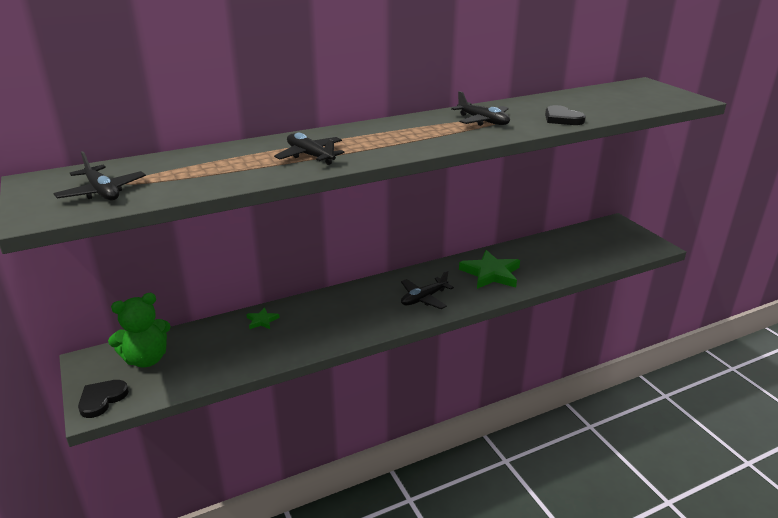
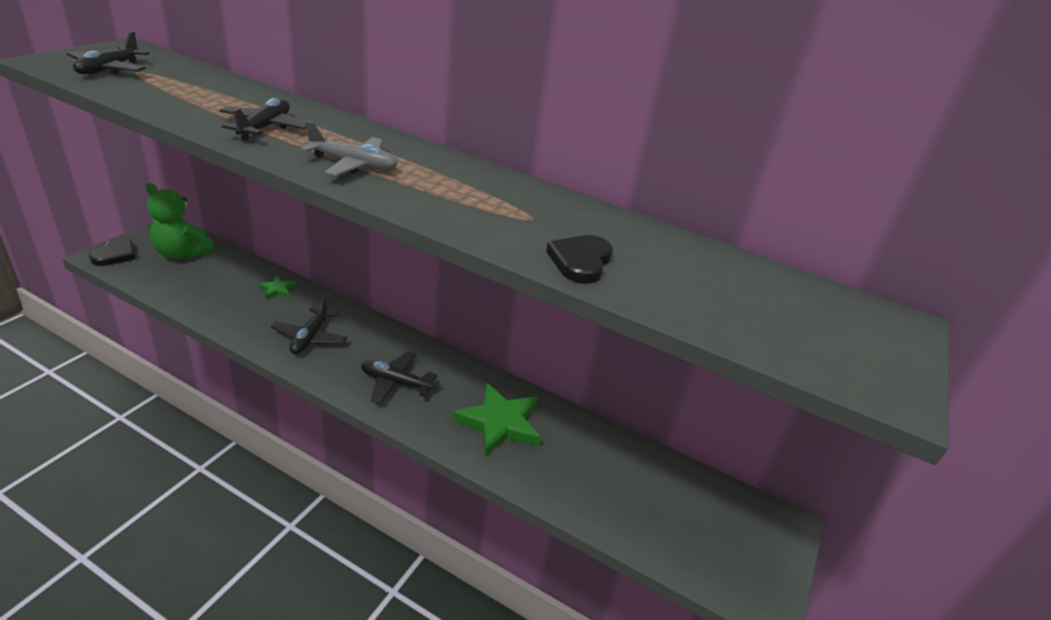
camera: 50 degrees right, 5 degrees up
(102, 399) = (115, 254): black heart -> black heart turned 105 degrees clockwise
(400, 142) = (353, 165): none -> grey plane
(483, 121) = (493, 203): black plane -> black plane (310, 337)

